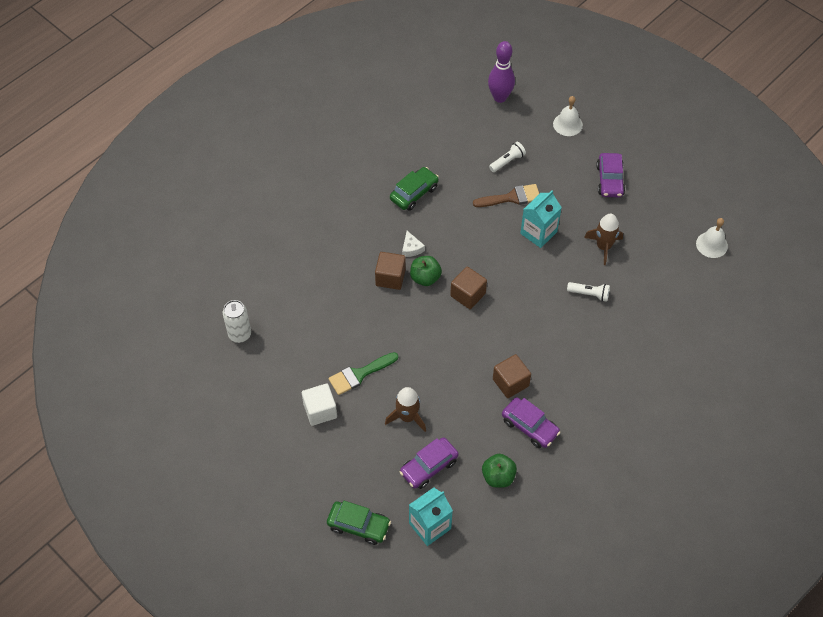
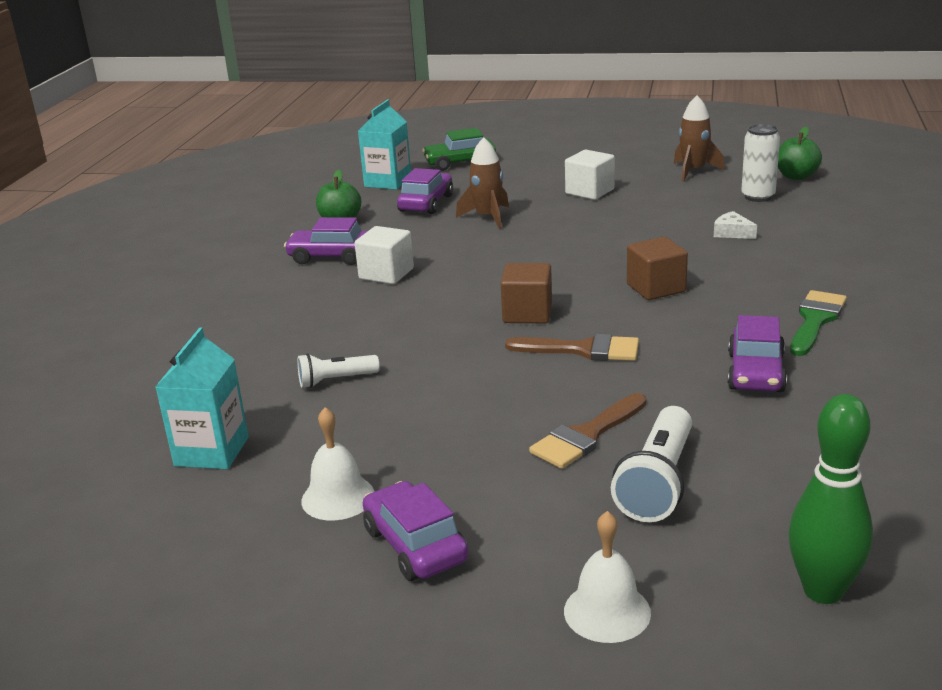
camera: 150 degrees right, 30 degrees down
(359, 374) = (581, 220): green brush -> green brush (815, 320)
(411, 248) = (668, 321): white cheese -> white cheese (732, 233)
(414, 193) = (755, 372): green car -> purple car
(425, 278) = (608, 305): green apple -> green apple (796, 176)
(467, 250) = (583, 350): none -> brown brush
(500, 97) = (823, 591): purple bowling pin -> green bowling pin
(507, 161) = (658, 482): white flashlight -> white flashlight, size x1.68
(510, 382) = (386, 274): brown cube -> white cube
(538, 233) = (488, 412): turquoise carton -> turquoise carton (211, 451)
(603, 246) = (353, 442): brown rocket -> brown rocket (694, 171)
(711, 244) = (123, 532): white bell -> white bell (338, 497)

